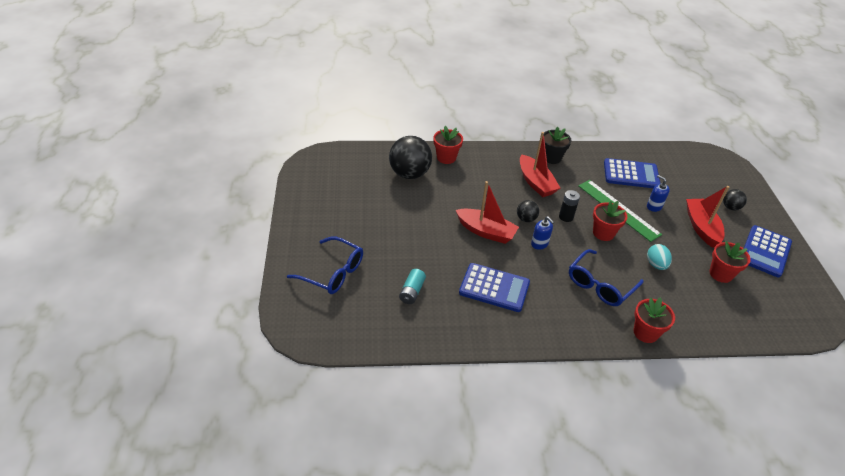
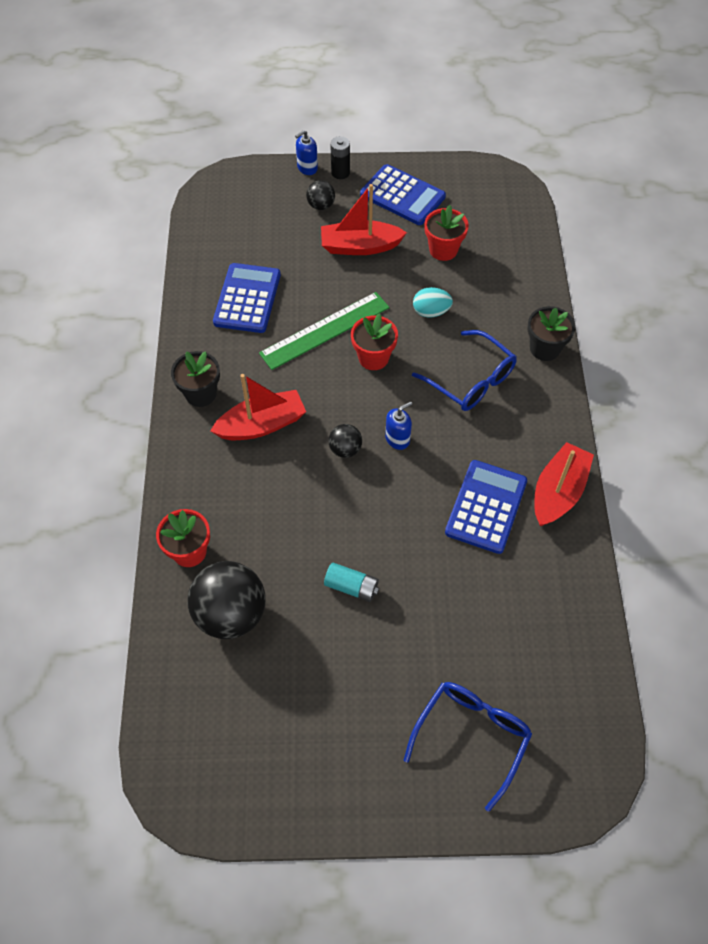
camera: 85 degrees left, 15 degrees up
(412, 291) = (502, 617): turquoise battery -> turquoise battery (351, 586)
(486, 231) = (373, 506): red boat -> red boat (558, 492)
(566, 217) = (340, 397): black battery -> black battery (340, 172)
(645, 332) = (544, 348): red flower pot -> black flower pot
(654, 206) = (319, 287): blue soap dispenser -> blue soap dispenser (307, 168)

